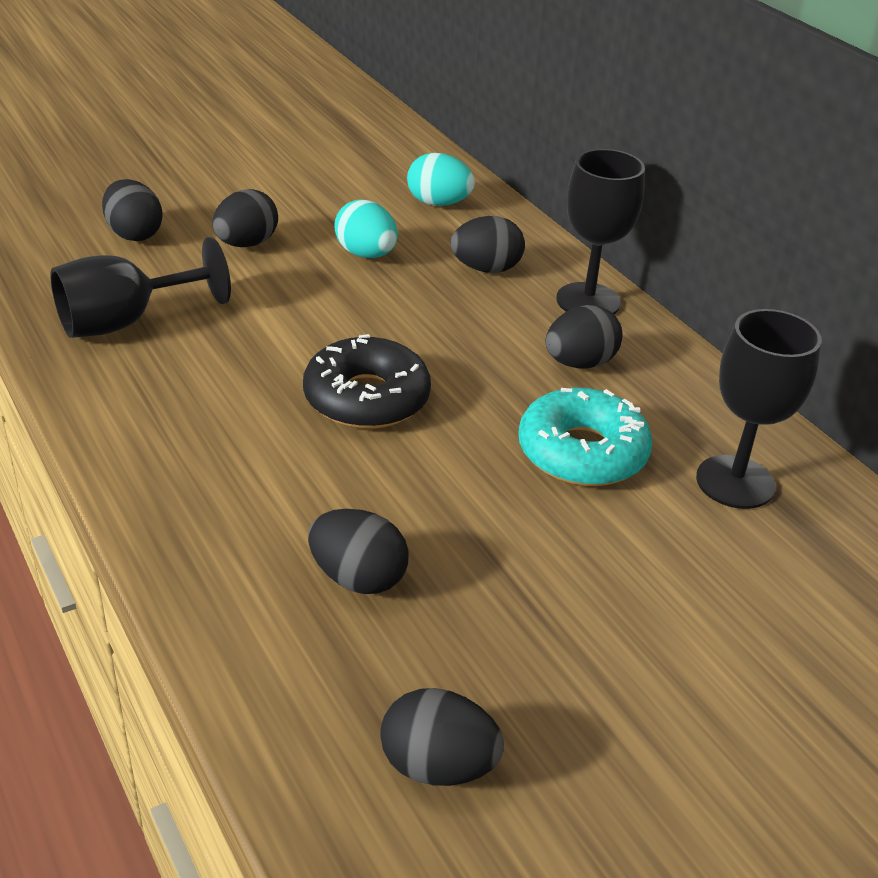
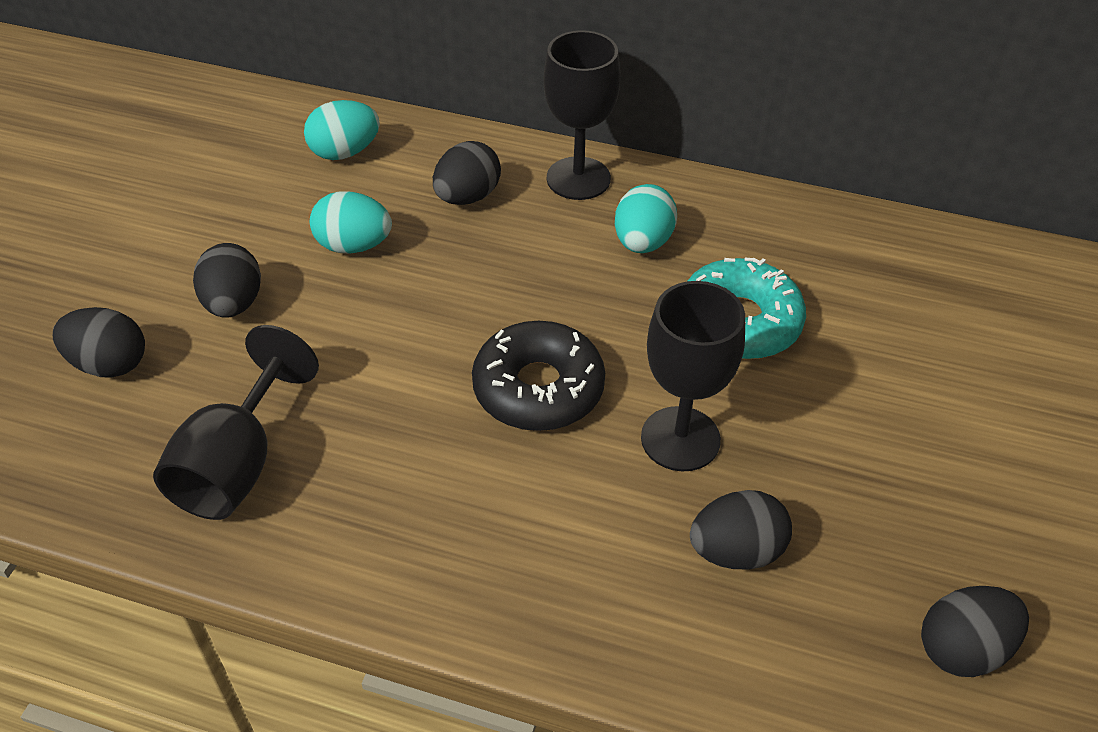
camera: 40 degrees left, 10 degrees up
(579, 363) = (643, 242): black egg -> turquoise egg
(735, 482) = (852, 274): black goblet -> black goblet (680, 439)

